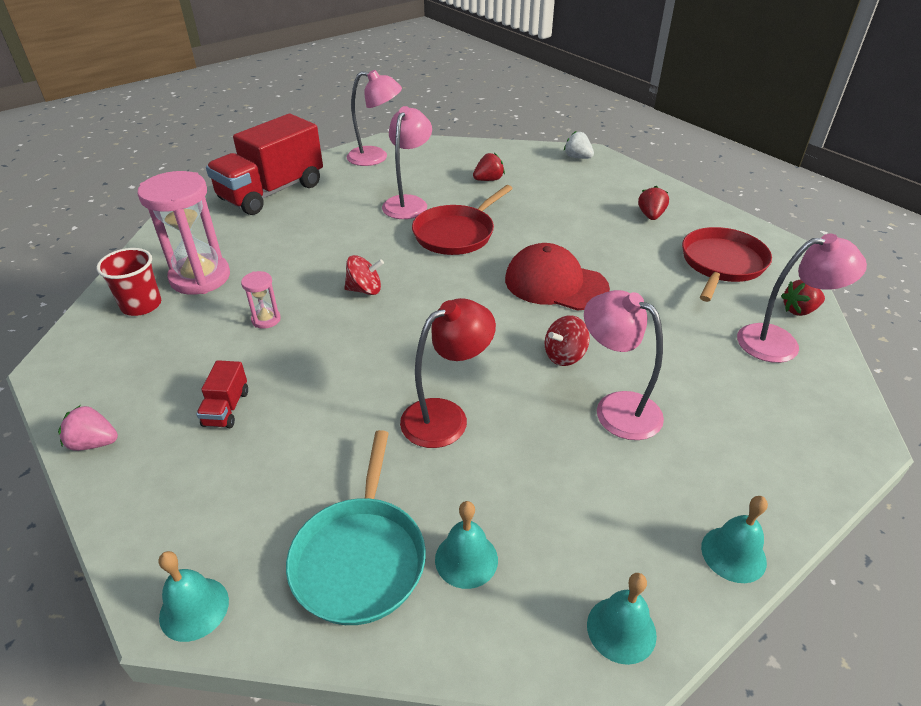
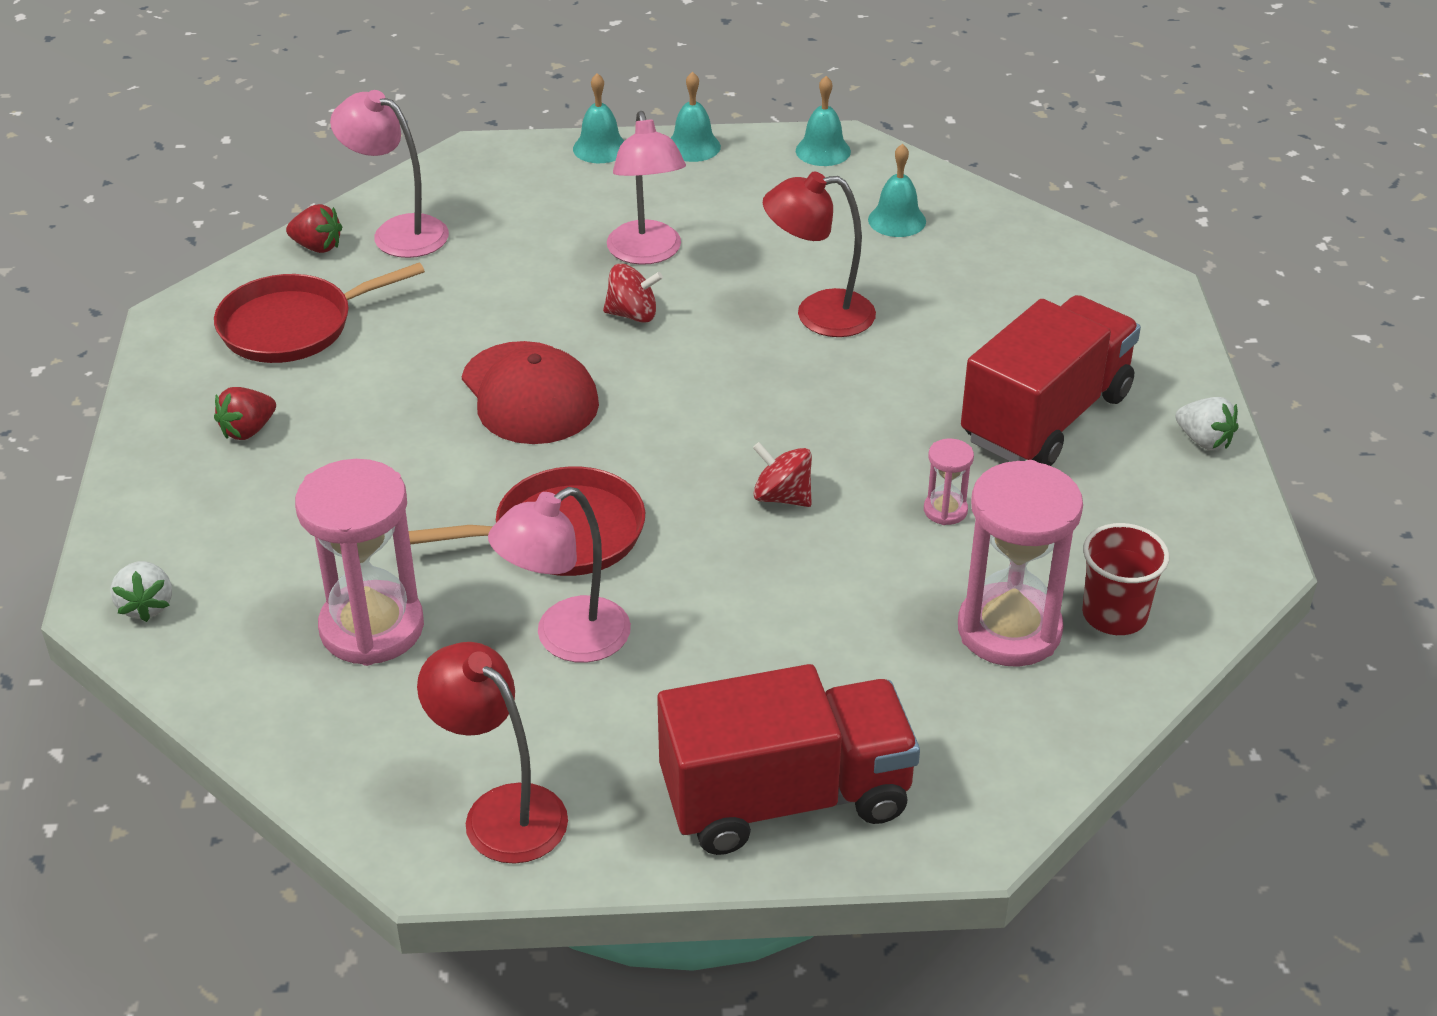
camera: 145 degrees left, 0 degrees up
(94, 443) = (1204, 440): pink strawberry -> white strawberry
(194, 608) = (1131, 276): turquoise bell -> turquoise bell (600, 148)
(226, 408) = (1045, 417): red truck -> red truck, size x2.43
(360, 558) = (981, 253): turquoise pan -> none
(376, 157) = (501, 811): pink lamp -> red lamp
(488, 180) = (372, 628): red strawberry -> pink hourglass

